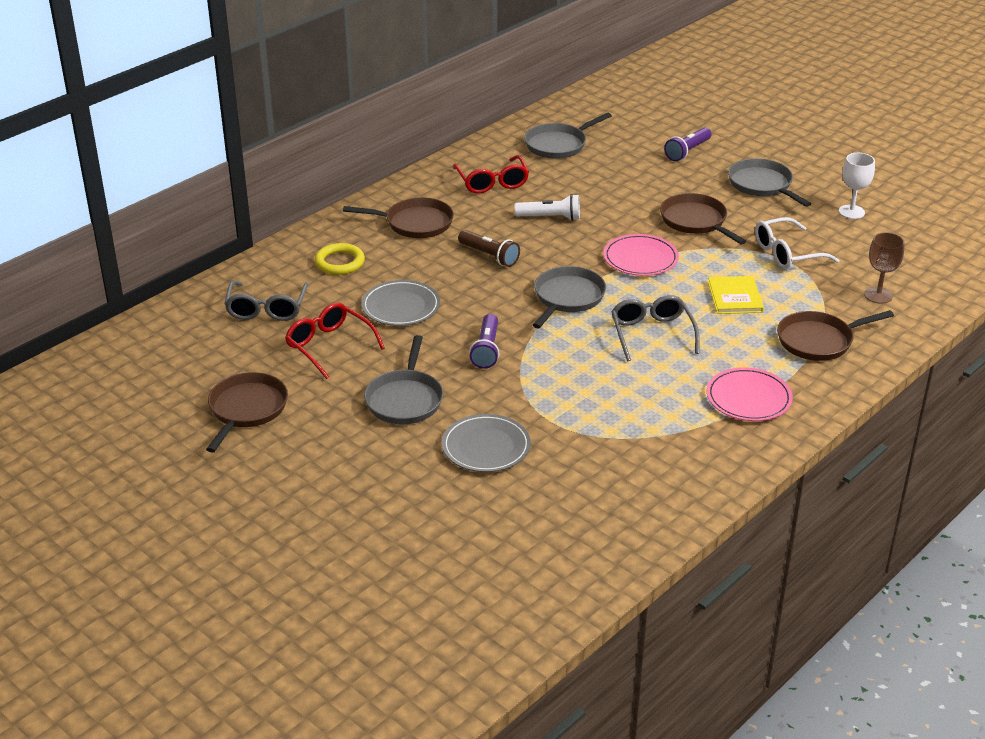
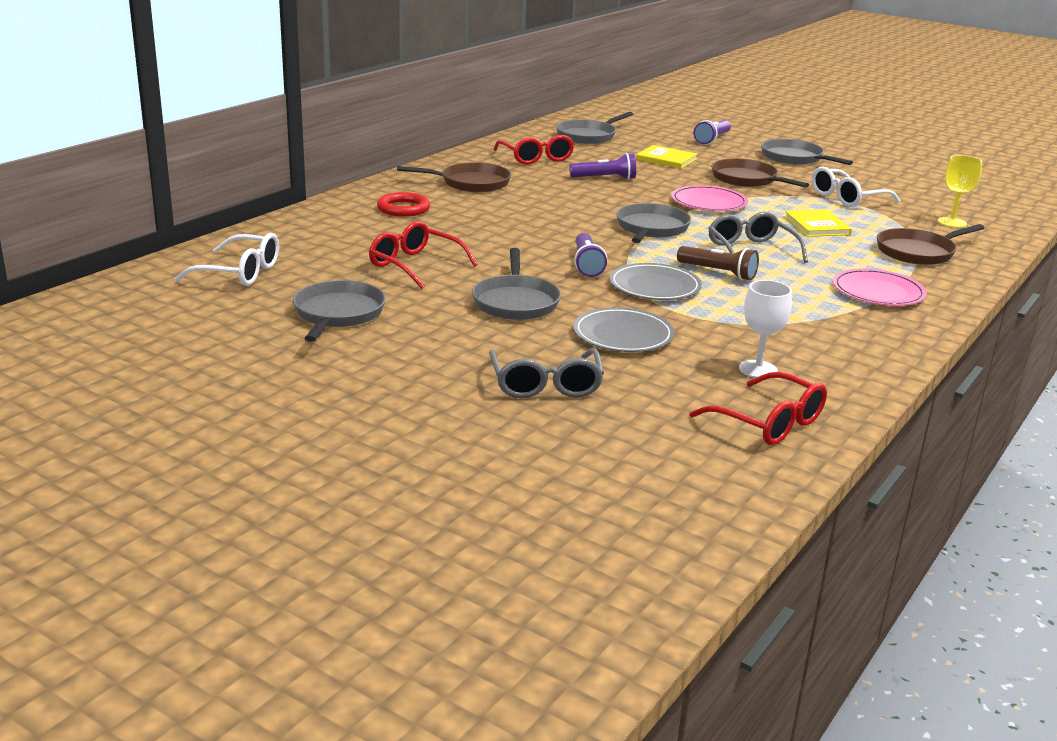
camera: 10 degrees left, 10 degrees down
(174, 351) = (240, 272): none -> white glasses
(246, 409) = (338, 314): brown pan -> grey pan
(267, 309) = (336, 241): grey glasses -> grey glasses (546, 385)
(340, 262) = (403, 209): yellow ring -> red ring
(401, 306) = (481, 237): grey plate -> grey plate (654, 286)
(489, 256) = (557, 203): brown flashlight -> brown flashlight (718, 273)
(550, 217) = (605, 178): white flashlight -> purple flashlight
(570, 561) = (769, 423): none -> red glasses
(625, 185) = (666, 159): none -> yellow book
(851, 212) = (887, 173): white goblet -> white goblet (758, 369)
(878, 295) = (952, 222): brown goblet -> yellow goblet

